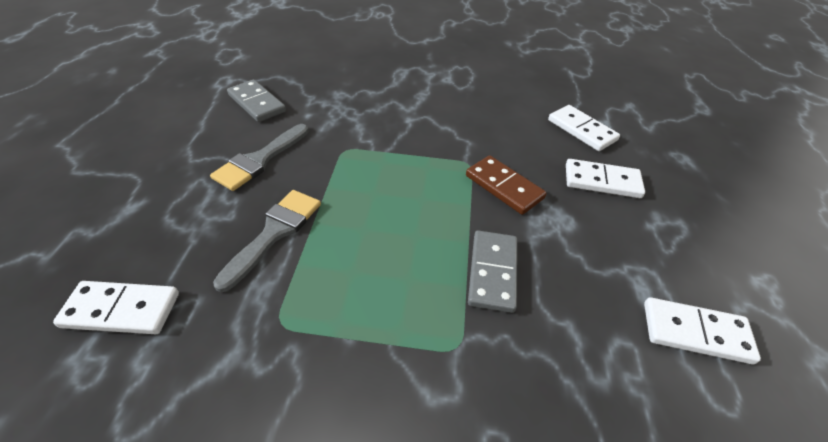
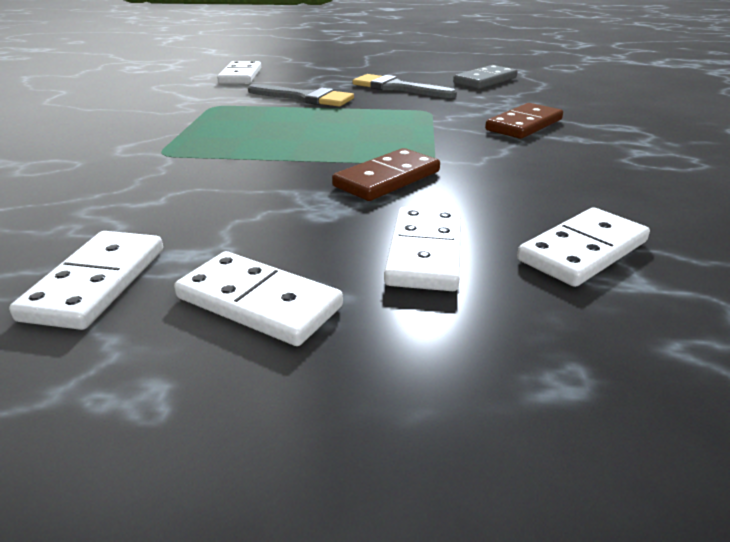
camera: 90 degrees right, 15 degrees down
(392, 108) = (524, 125): none -> brown domino
(493, 272) = (242, 168): grey domino -> none
(677, 247) = (258, 302): none -> white domino

